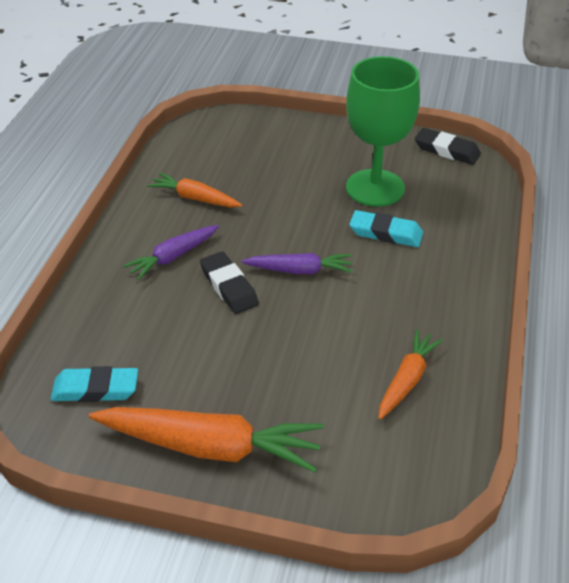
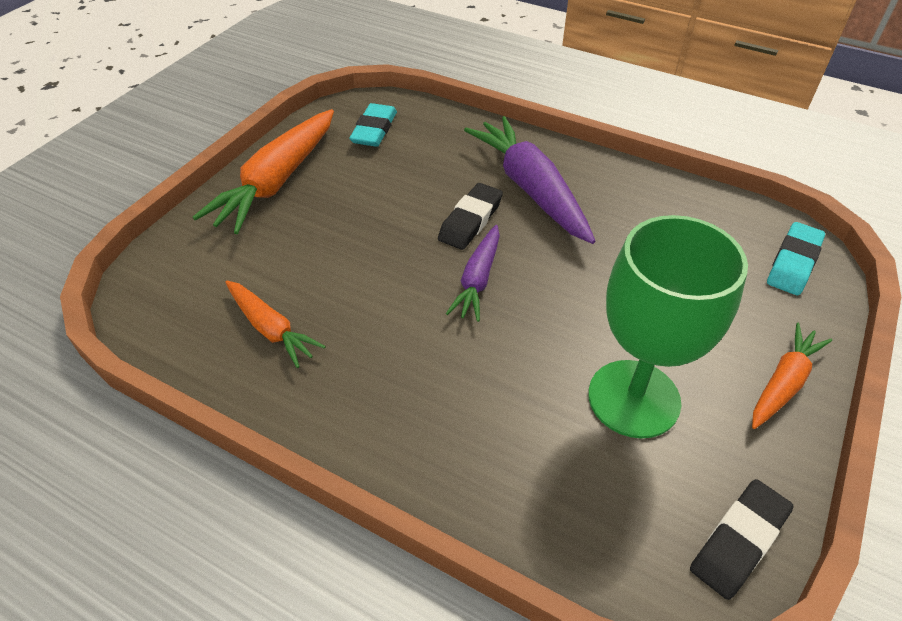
camera: 105 degrees right, 5 degrees up
(172, 257) = (530, 188): purple carrot -> purple carrot, size x1.75
(194, 198) = (633, 216): orange carrot -> orange carrot (783, 382)
(229, 287) = (470, 220): black eraser -> black eraser turned 45 degrees counterclockwise
(385, 233) = (525, 381): turquoise eraser -> turquoise eraser (793, 263)

